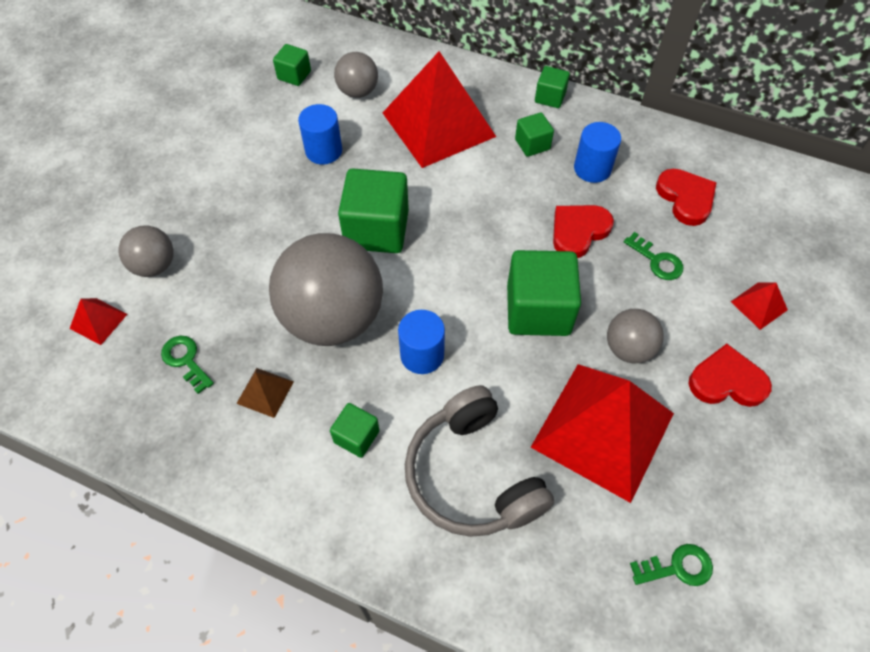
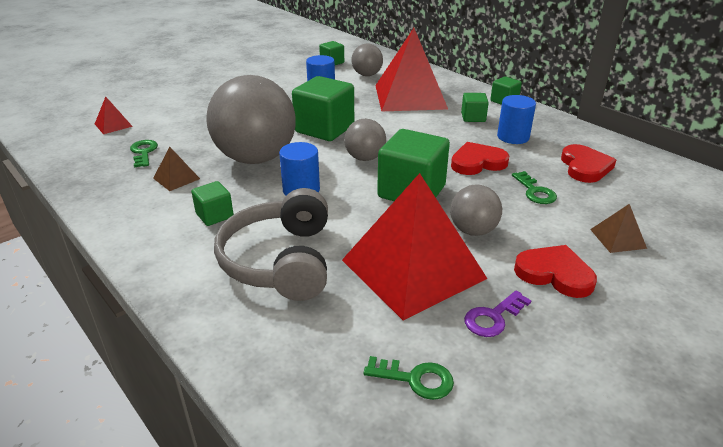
camera: 25 degrees right, 25 degrees down
(154, 265) = (170, 112): grey ball -> grey ball (365, 158)
(702, 463) = (493, 317): none -> purple key
(758, 305) = (617, 238): red pyramid -> brown pyramid

